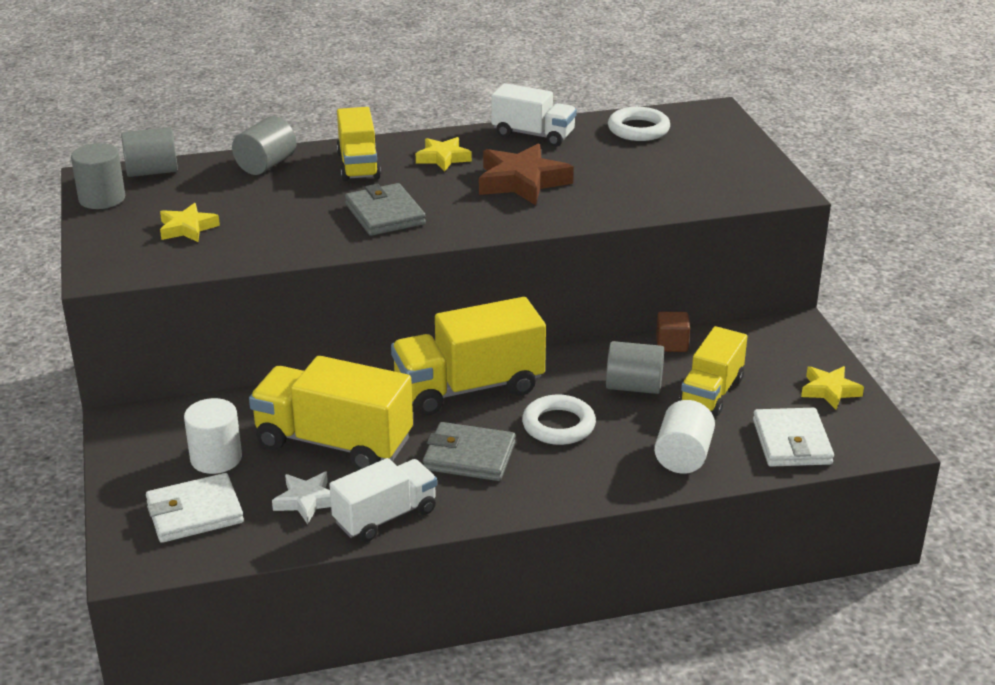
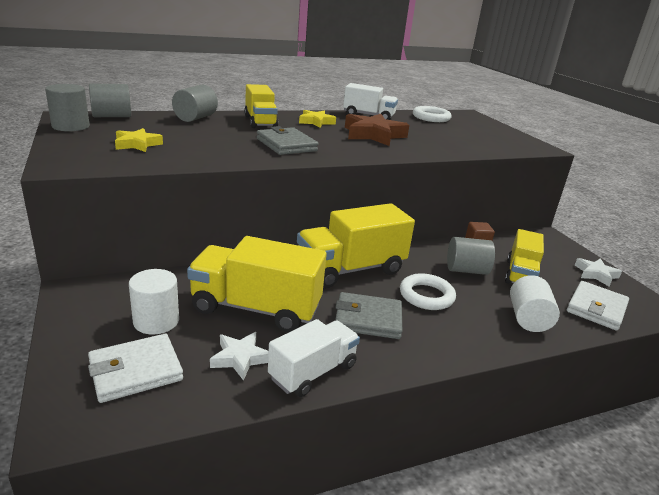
camera: 10 degrees left, 5 degrees down
(792, 442) = (596, 308): white wallet -> white wallet turned 45 degrees clockwise
(829, 391) = (596, 274): yellow star -> white star

